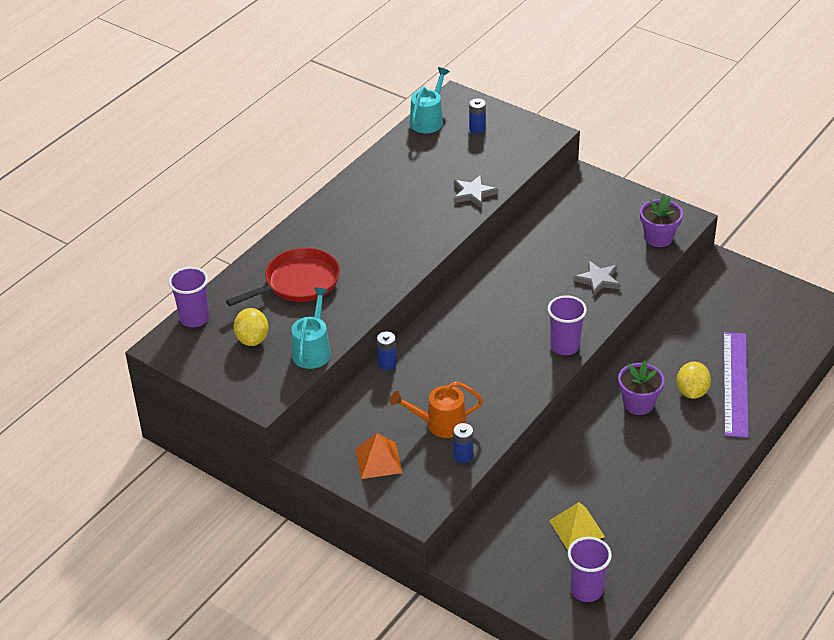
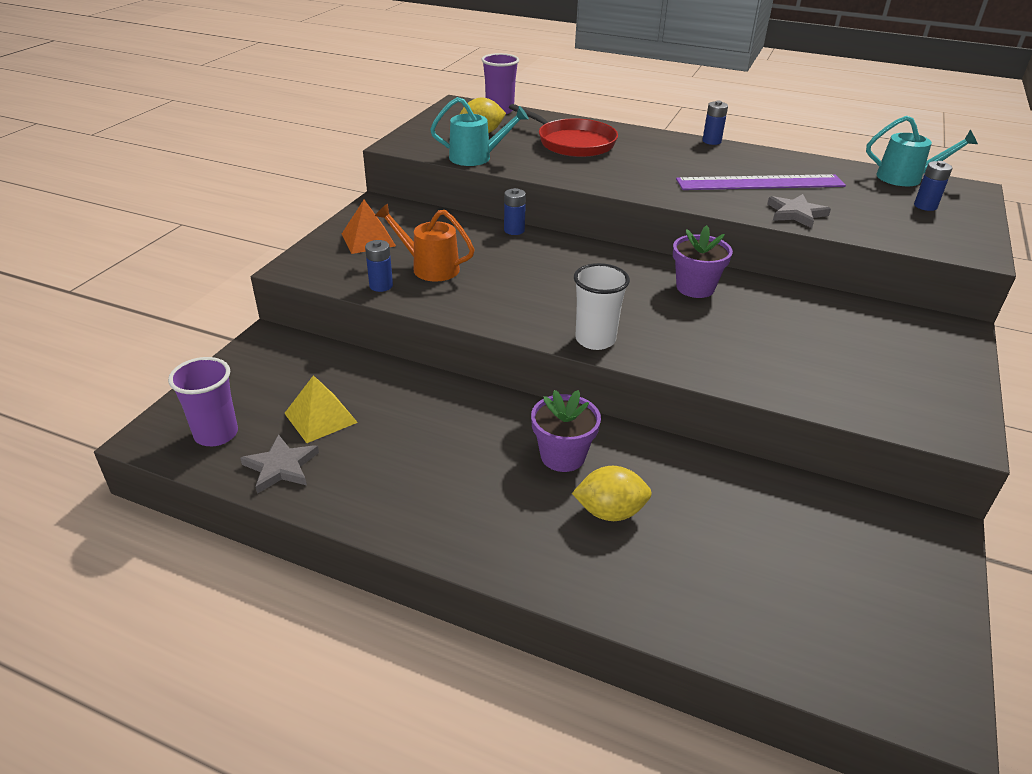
camera: 75 degrees right, 5 degrees down
(323, 198) = (711, 141): none -> blue battery
(440, 424) = (429, 267): orange watering can -> orange watering can turned 45 degrees counterclockwise
(565, 346) = (595, 340): purple cup -> white cup
(598, 280) = (746, 357): grey star -> grey star (281, 467)
(658, 238) = (887, 407): purple flower pot -> purple flower pot (695, 288)
(735, 383) = (651, 565): purple ruler -> purple ruler (760, 183)

